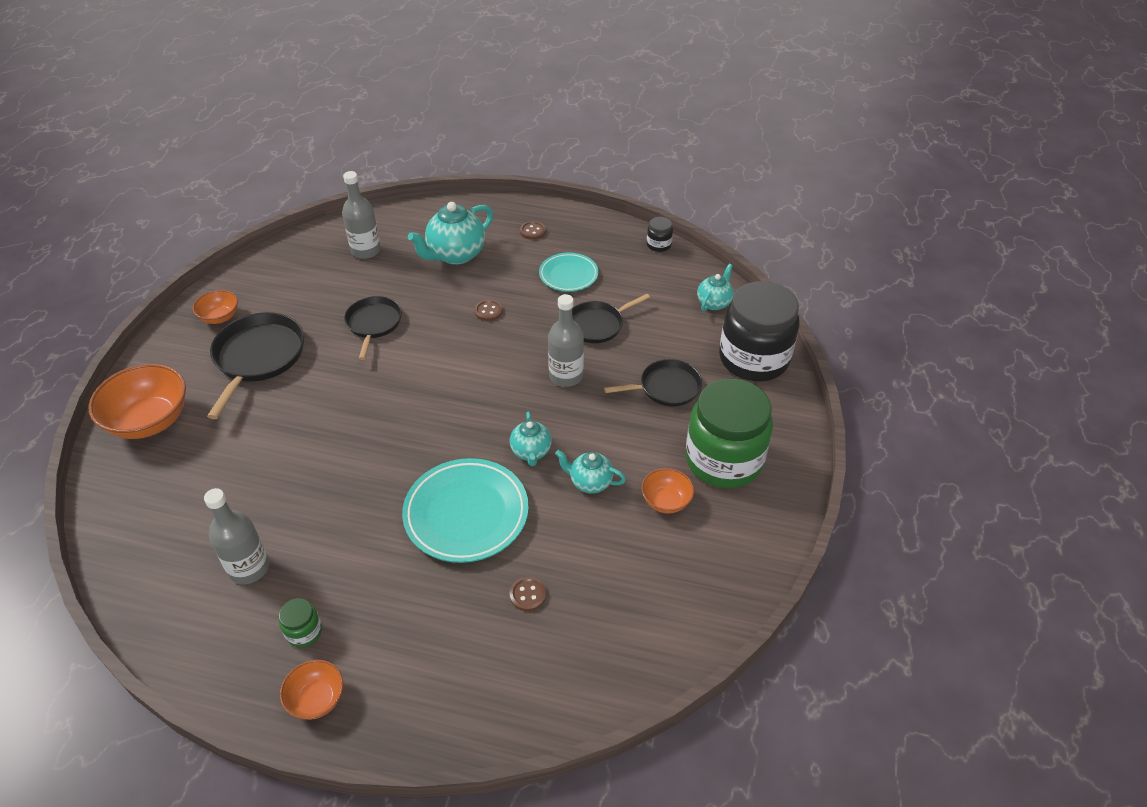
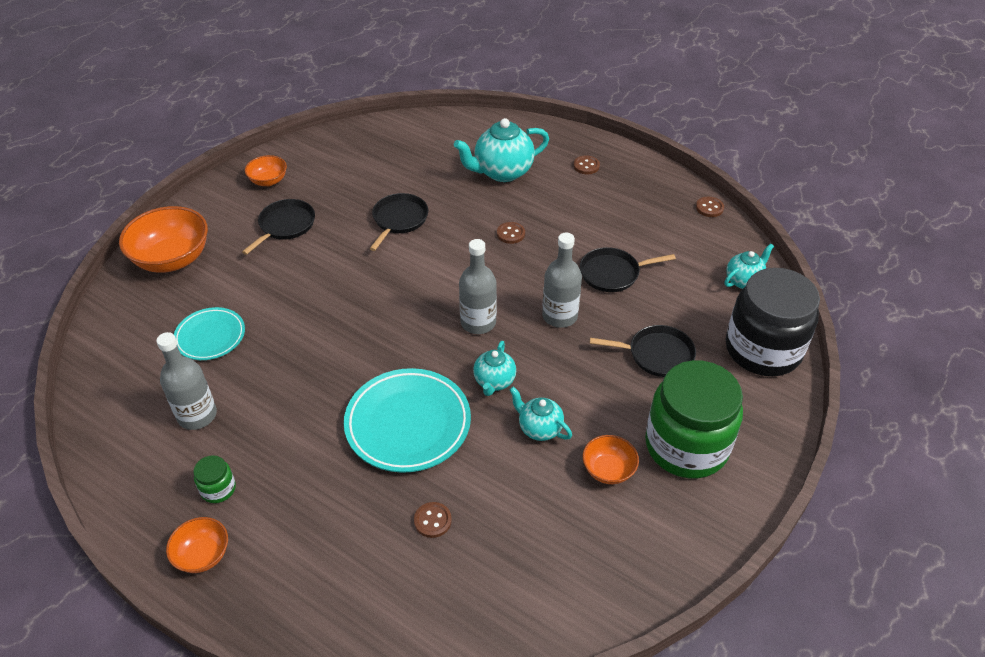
camera: 20 degrees right, 0 degrees up
(258, 357) = (285, 225): black pan -> black pan, size x0.64
(366, 250) = (421, 149): grey bottle -> grey bottle (478, 322)
(568, 275) = (604, 217): turquoise plate -> turquoise plate (210, 337)
(658, 245) = (709, 208): black jar -> brown button

